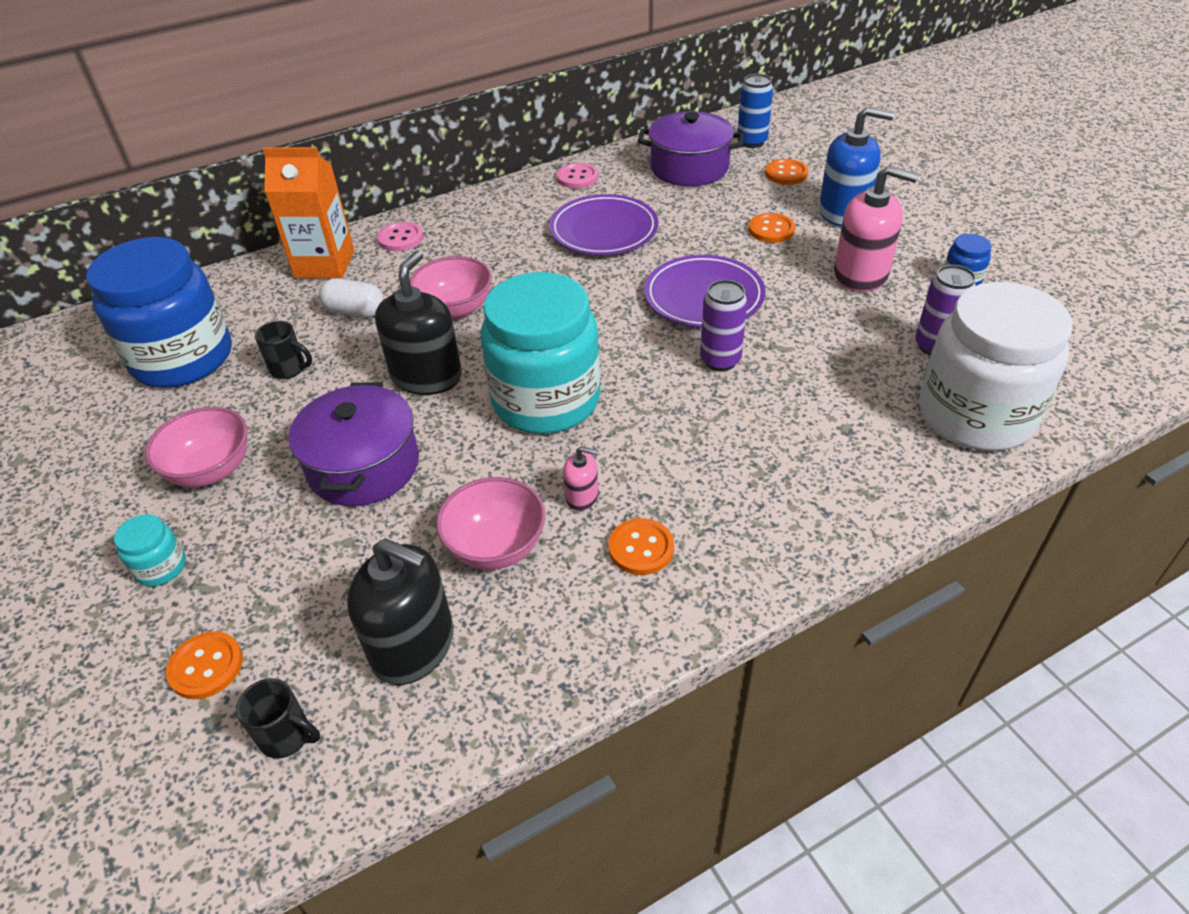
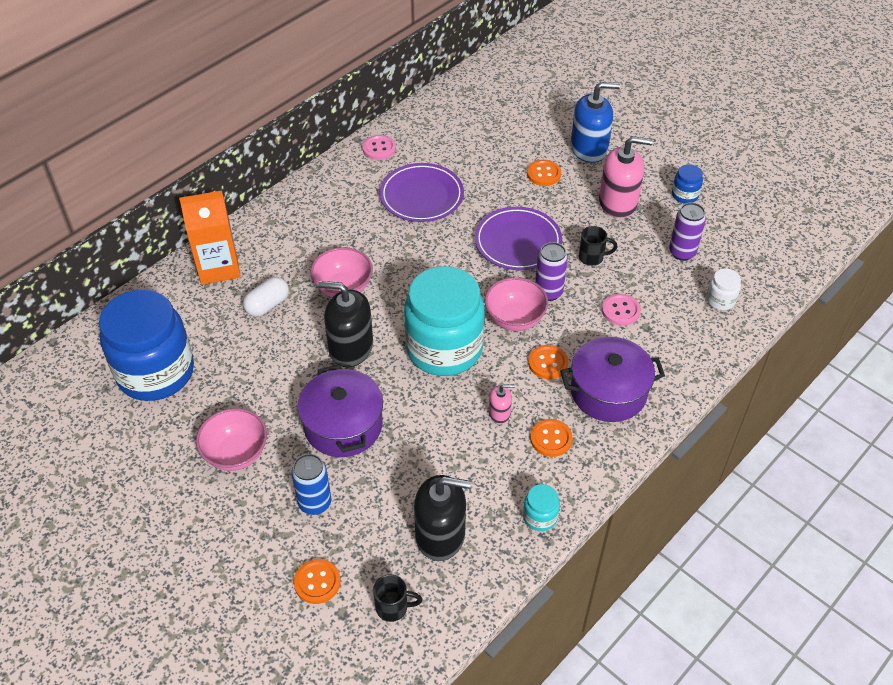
camera: 20 degrees left, 5 degrees up
(161, 567) = (245, 529): turquoise jar -> turquoise jar (540, 517)
(289, 369) = (245, 363): black mug -> black mug (592, 257)
(355, 312) = (267, 305): white capsule -> white capsule turned 45 degrees counterclockwise
(400, 238) = (266, 232): pink button -> pink button (620, 311)
(426, 376) = (350, 347): black soap dispenser -> black soap dispenser turned 75 degrees counterclockwise
(496, 547) = (461, 460): pink bowl -> pink bowl (515, 319)
(689, 168) = (462, 125): purple pot -> purple pot (608, 392)
(751, 142) = (499, 91): blue can -> blue can (315, 503)
(786, 174) = (536, 119): orange button -> orange button (548, 363)
(975, 415) = (720, 300): white jar -> white jar, size x0.40

